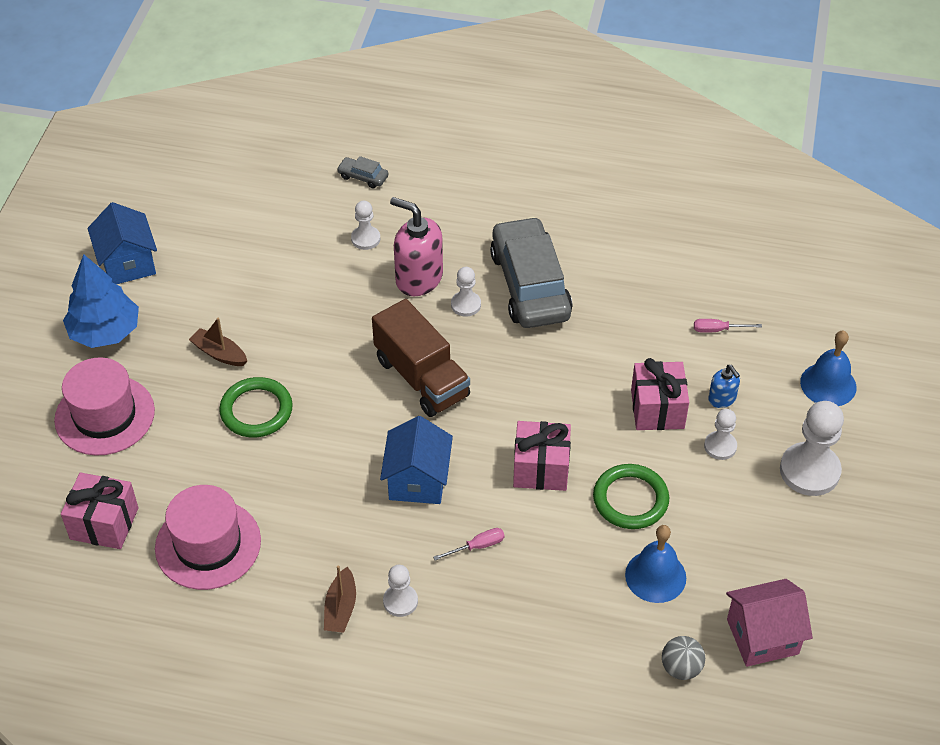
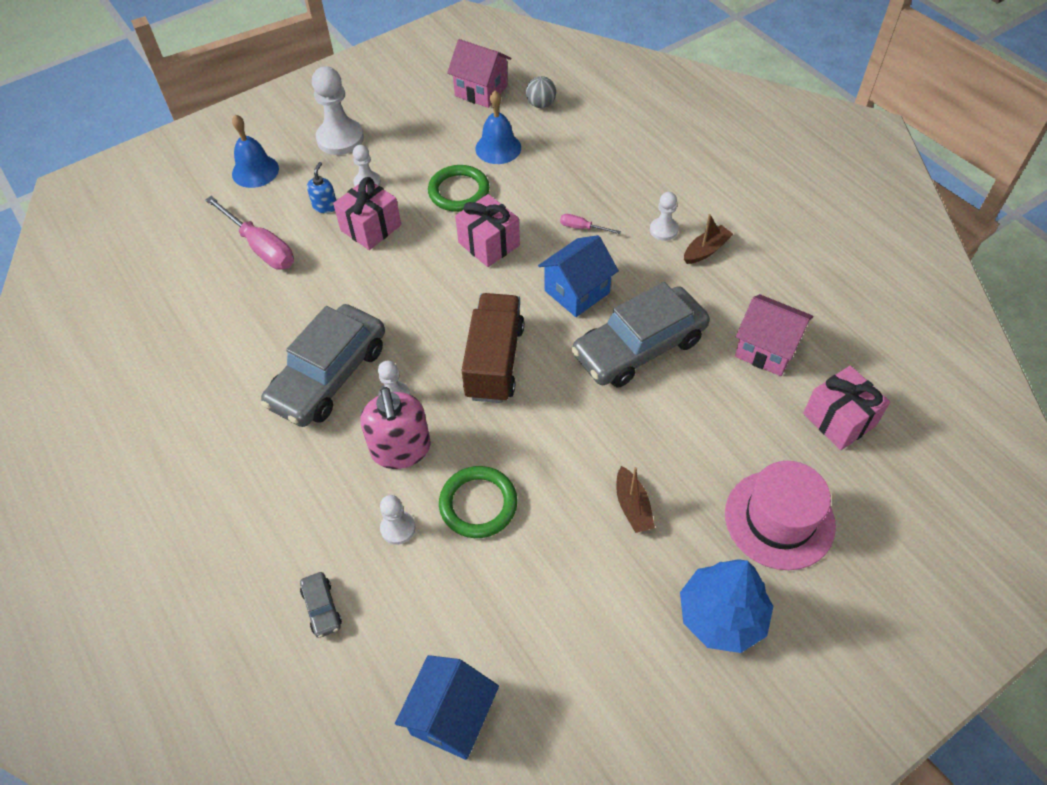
camera: 135 degrees left, 5 degrees up
(128, 263) = (641, 690): blue house -> blue house (451, 717)
(208, 544) = (766, 349): pink hat -> pink house
(256, 410) = (645, 428): green ring -> green ring (478, 504)
(318, 470) = (639, 347): none -> grey car
(718, 330) = (261, 247): pink screwdriver -> pink screwdriver, size x2.10

